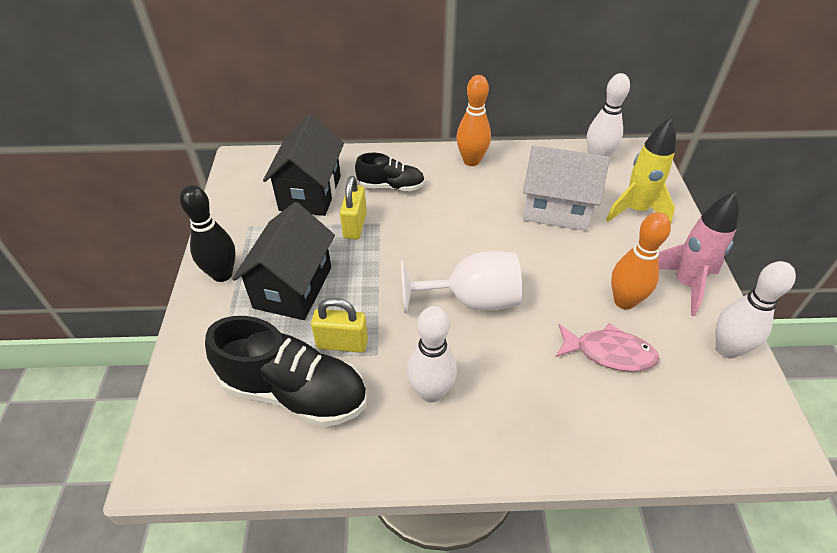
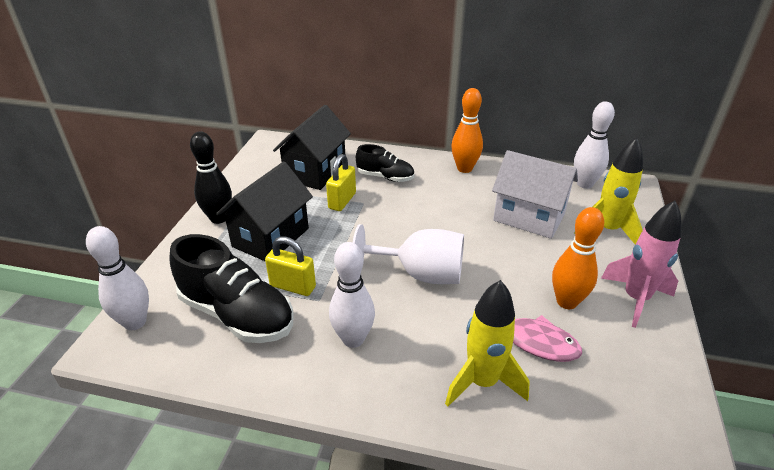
camera: 15 degrees right, 10 degrees down
(575, 410) = (482, 382): none -> yellow rocket
(727, 349) = (659, 363): white bowling pin -> white bowling pin (135, 322)

